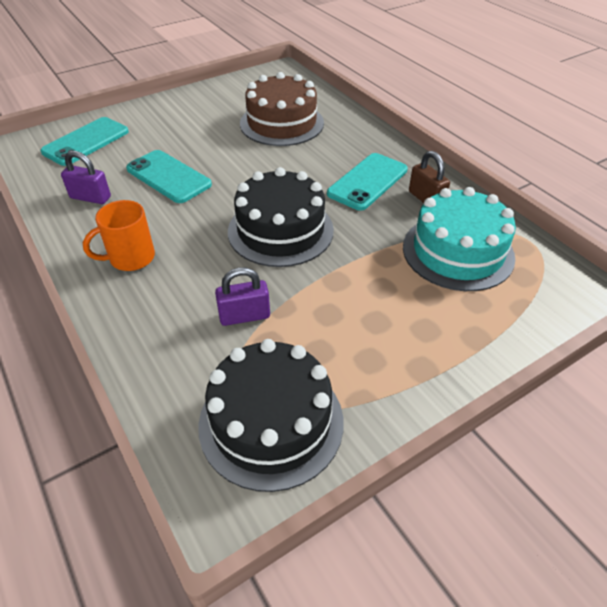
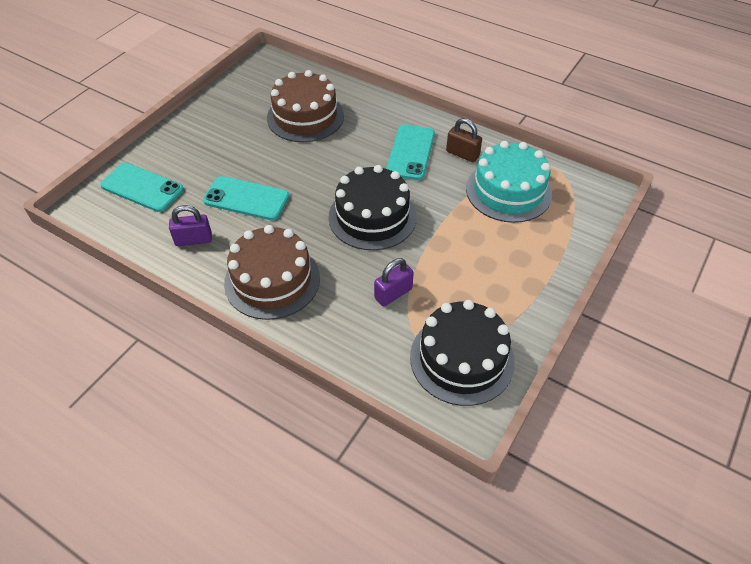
camera: 25 degrees left, 5 degrees up
(86, 142) = (142, 188): turquoise phone -> turquoise phone turned 75 degrees counterclockwise
(130, 258) = (272, 280): orange mug -> brown cake

